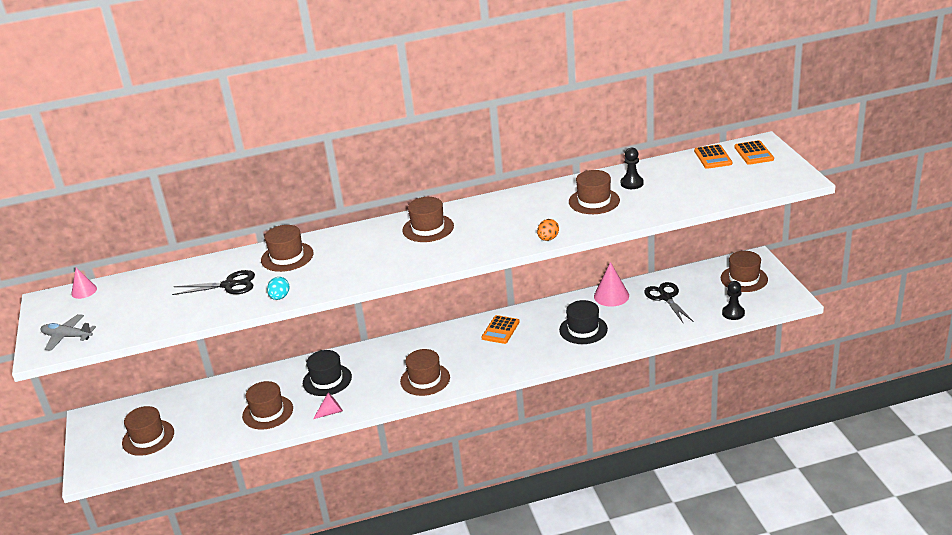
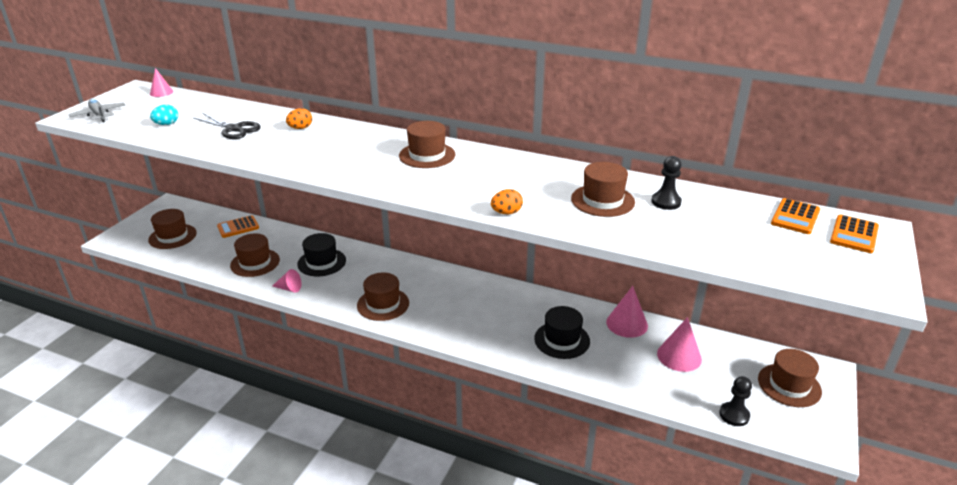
camera: 35 degrees right, 0 degrees up
(280, 297) = (243, 153): turquoise egg -> turquoise egg (167, 124)
(287, 257) = (300, 128): brown hat -> orange egg
(500, 330) = (492, 298): orange calculator -> orange calculator (238, 227)
(666, 297) = (679, 356): black scissors -> pink cone

